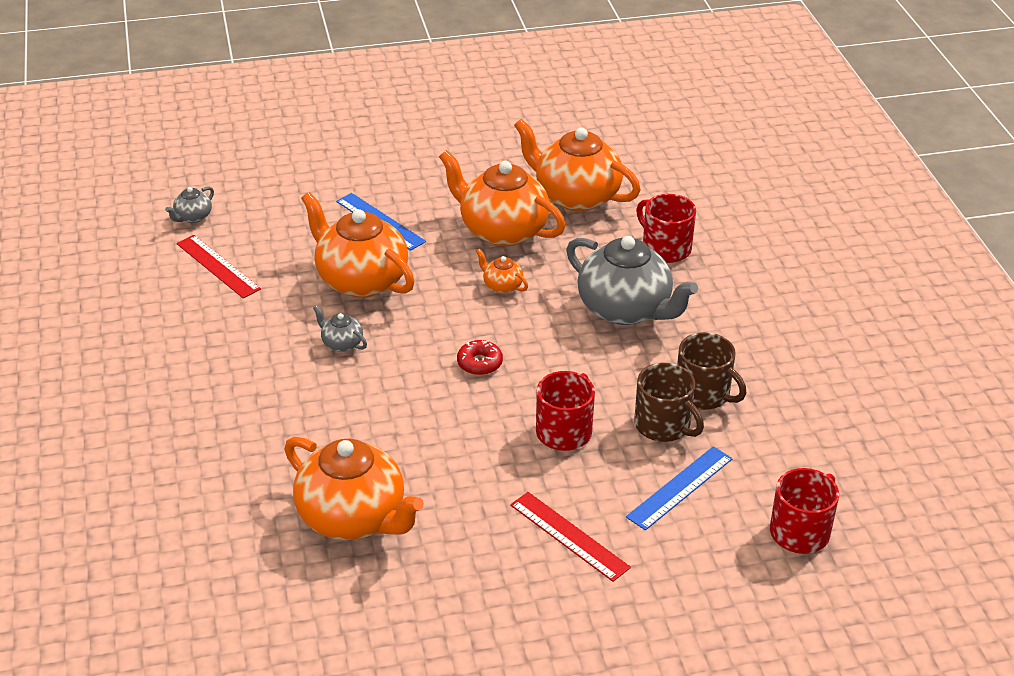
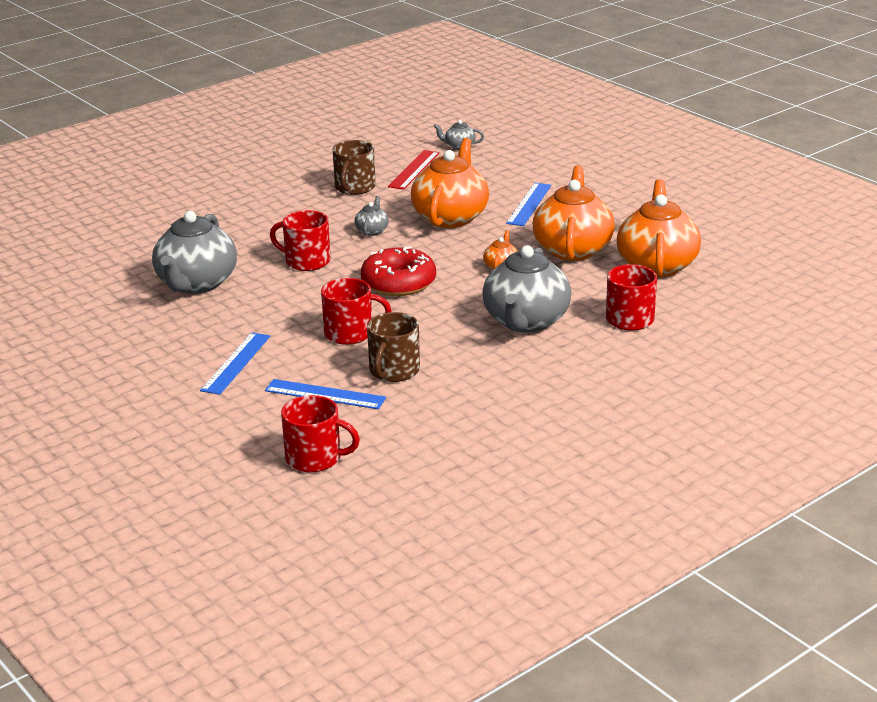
camera: 65 degrees right, 10 degrees down
(353, 518) = (196, 284): orange teapot -> grey teapot
(372, 414) = (306, 261): none -> red mug
(479, 363) = (398, 283): red donut -> red donut, size x1.92
(569, 536) = (236, 363): red ruler -> blue ruler
(703, 394) = (449, 379): brown mug -> brown mug (354, 187)

